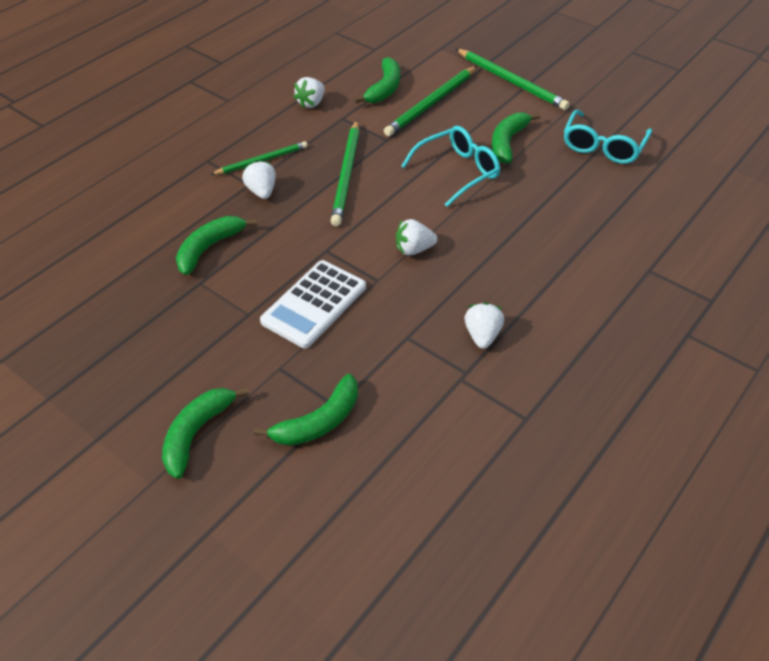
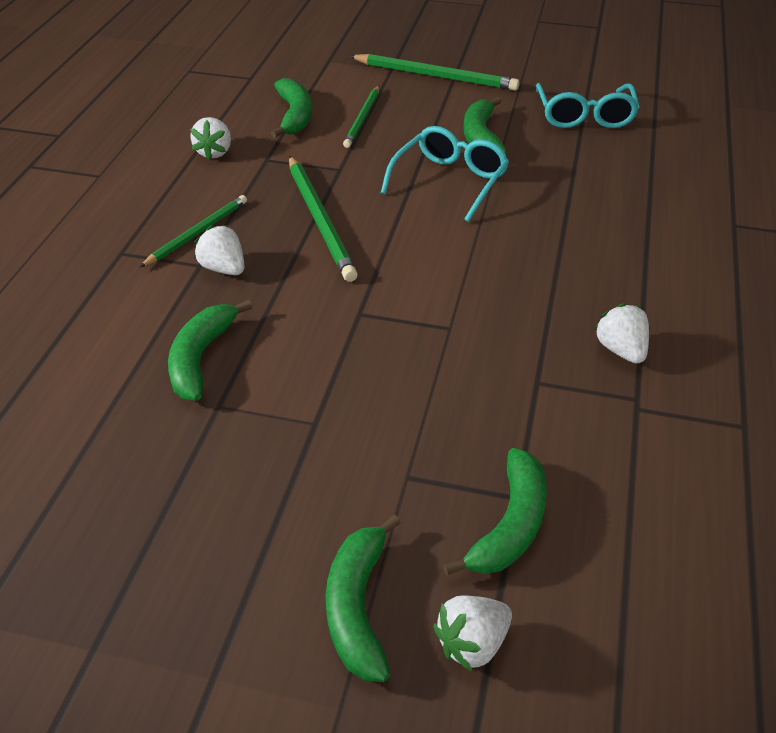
camera: 25 degrees left, 5 degrees down
(314, 304) = (393, 382): white calculator -> none
(414, 249) = (466, 280): white strawberry -> white strawberry (472, 643)
(431, 103) = (362, 119): green pencil -> green pencil, size x0.64

